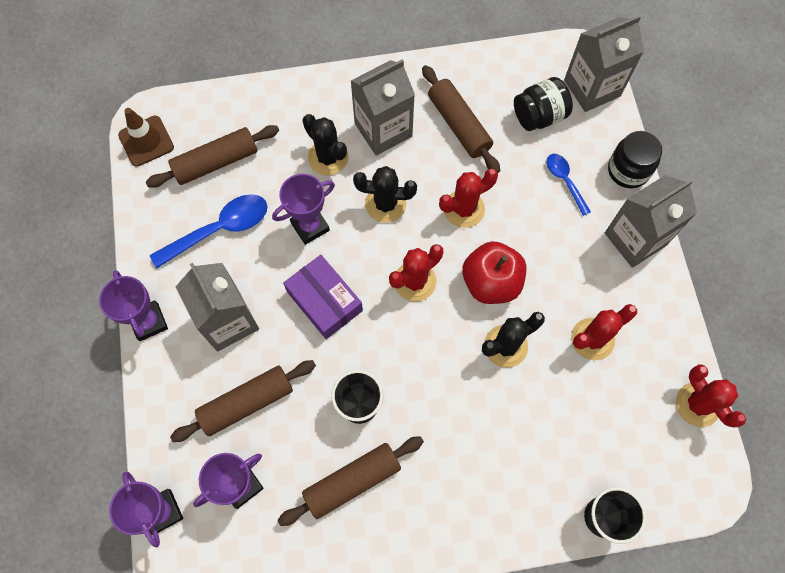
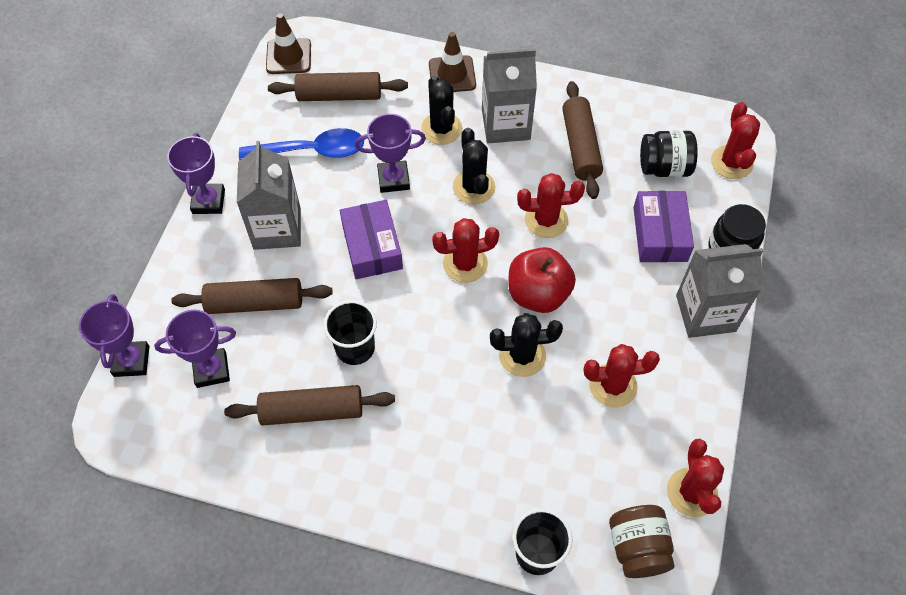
camera: 25 degrees right, 10 degrees down
(310, 99) = (452, 74): none -> brown traffic cone
(385, 204) = (473, 187): black cactus -> black cactus turned 45 degrees clockwise
(565, 181) = (660, 234): blue spoon -> purple box
(592, 88) = (731, 162): grey carton -> red cactus
(678, 473) = (637, 548): none -> brown jar

